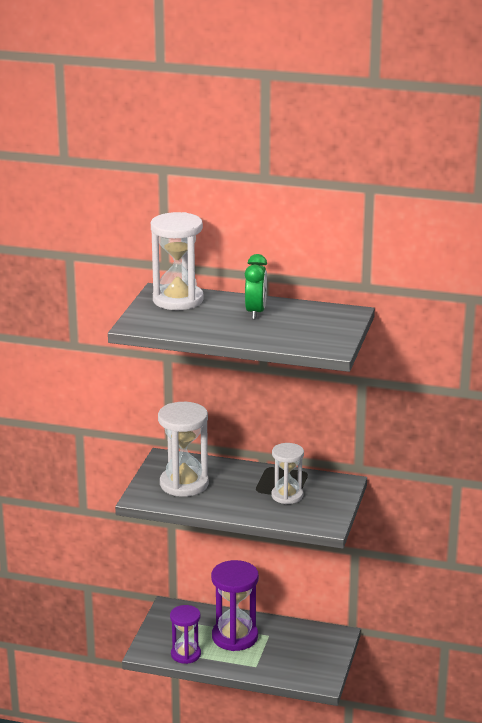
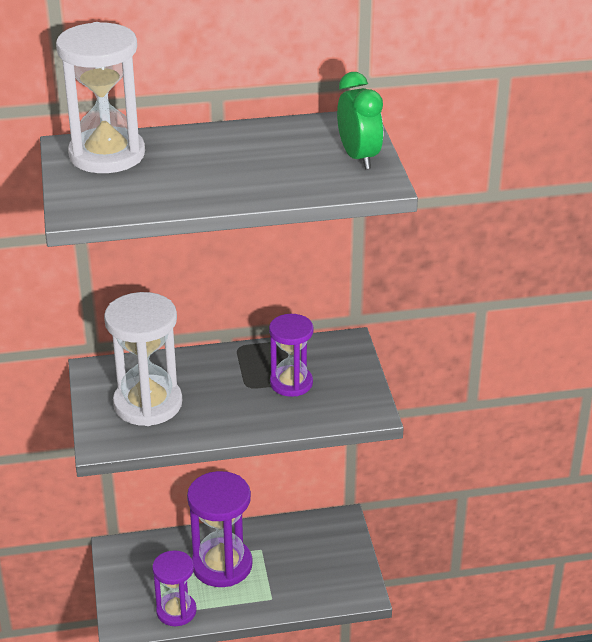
camera: 25 degrees left, 10 degrees up
(255, 312) = (230, 150): green clock -> green clock (359, 157)
(287, 496) = (291, 383): white hourglass -> purple hourglass

